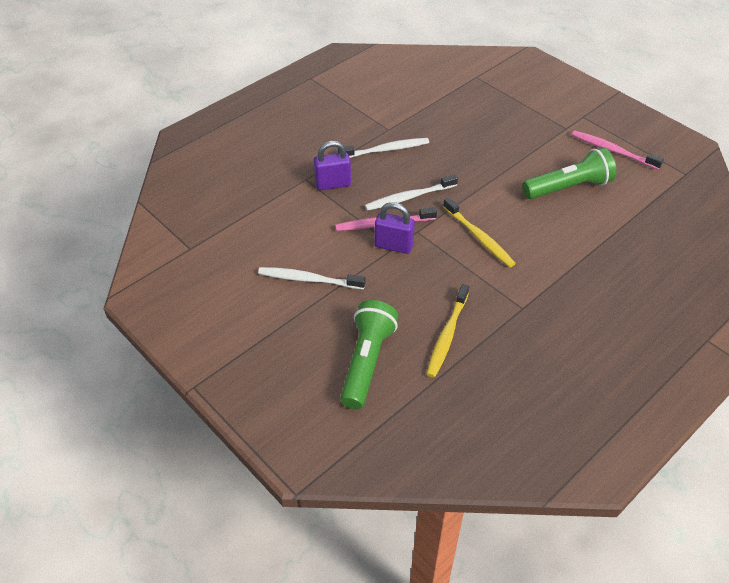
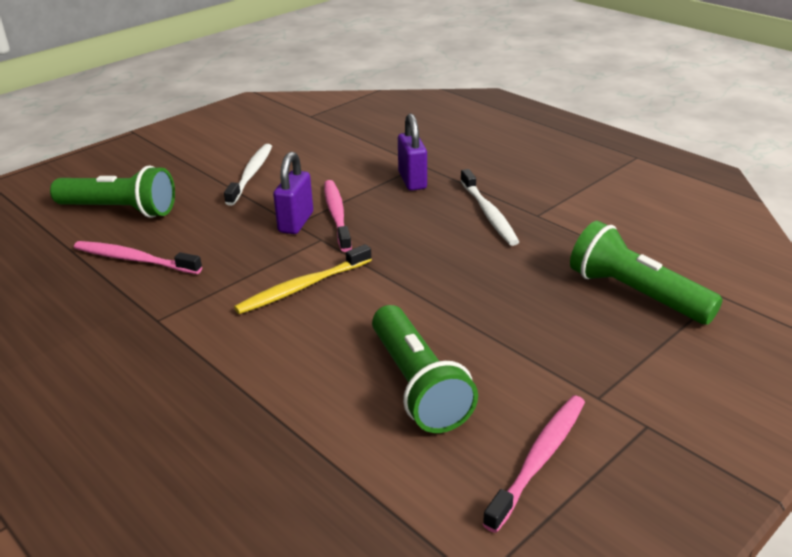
camera: 90 degrees right, 15 degrees down
(408, 197) = (388, 232): white toothbrush -> none
(447, 335) = (134, 259): yellow toothbrush -> pink toothbrush
(477, 103) = (636, 294): none -> green flashlight

